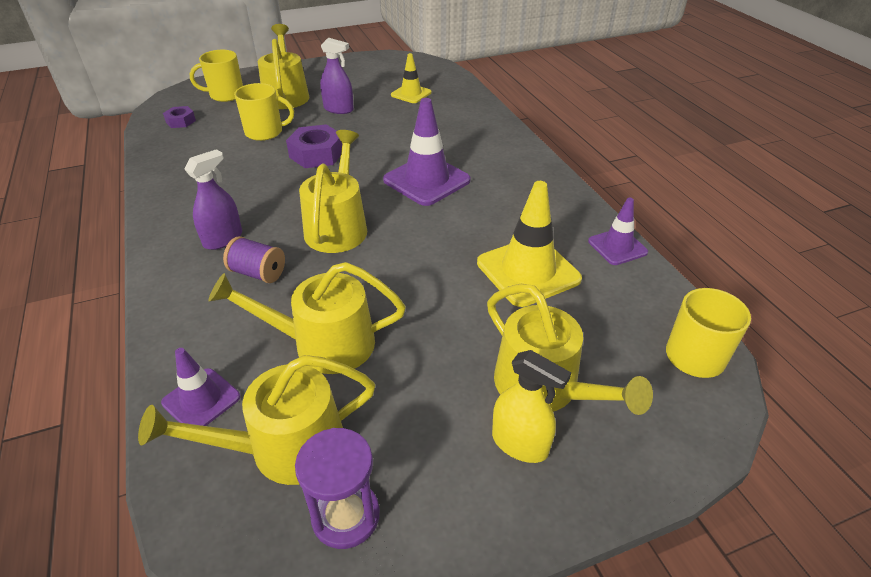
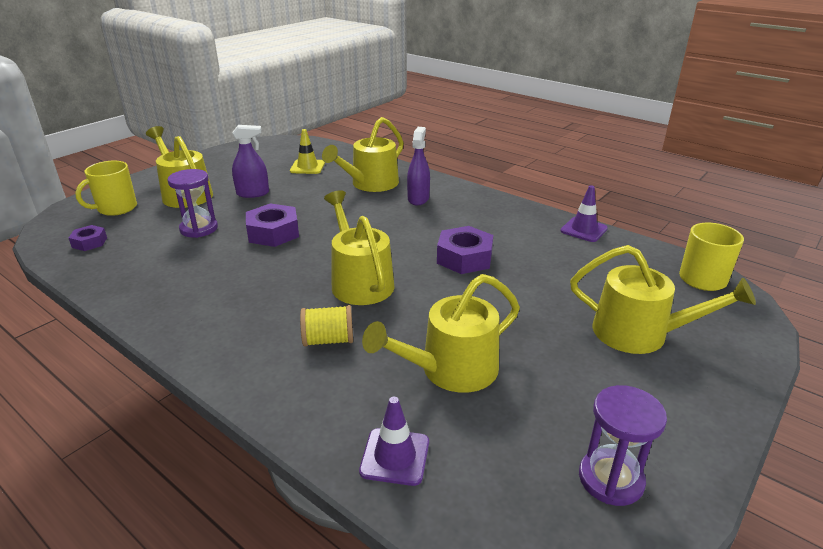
camera: 30 degrees left, 10 degrees down
(223, 239) = (260, 325): purple spray bottle -> purple spray bottle (418, 199)
(258, 273) = (328, 340): purple spool -> yellow spool
(265, 132) = (199, 229): yellow mug -> purple hourglass
(285, 447) = (510, 456): yellow watering can -> yellow watering can (371, 184)
(426, 180) = (396, 226): purple traffic cone -> none
(455, 236) = (464, 258): none -> purple nut
(519, 443) = (666, 375): yellow spray bottle -> none
(528, 271) = (544, 264): yellow traffic cone -> none

